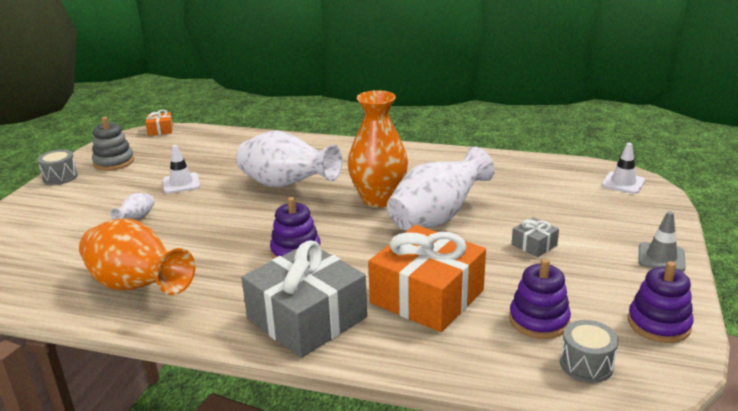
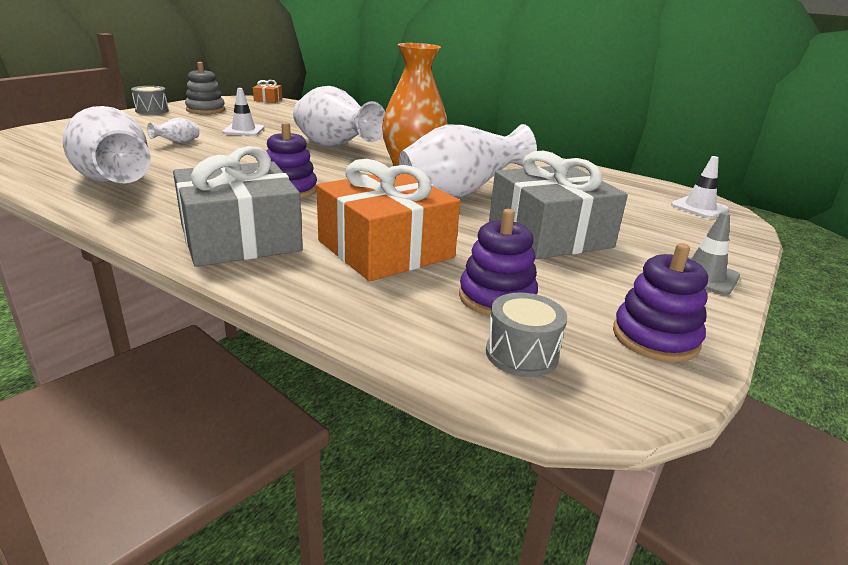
camera: 15 degrees right, 0 degrees up
(137, 287) = (116, 184): orange vase -> white vase
(534, 245) = (549, 234): grey gift -> grey gift, size x2.33

